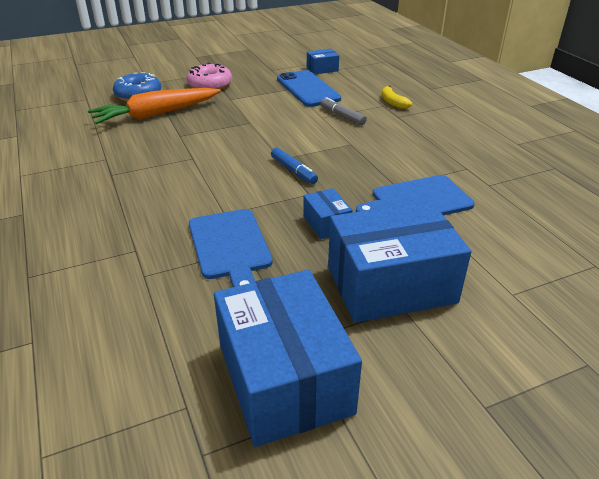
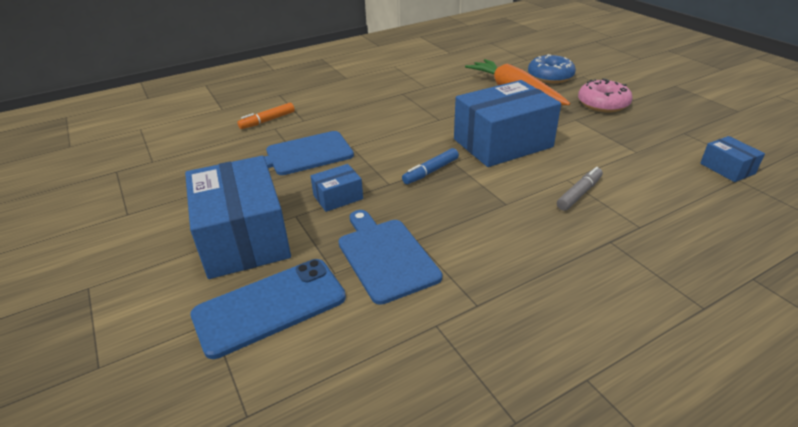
camera: 85 degrees right, 0 degrees up
(116, 283) = (268, 120): none -> orange marker
(284, 378) = (159, 192): blue box -> blue box (502, 143)
(308, 89) = (644, 163): blue phone -> blue phone (270, 306)
(393, 102) = (658, 236): yellow banana -> none

